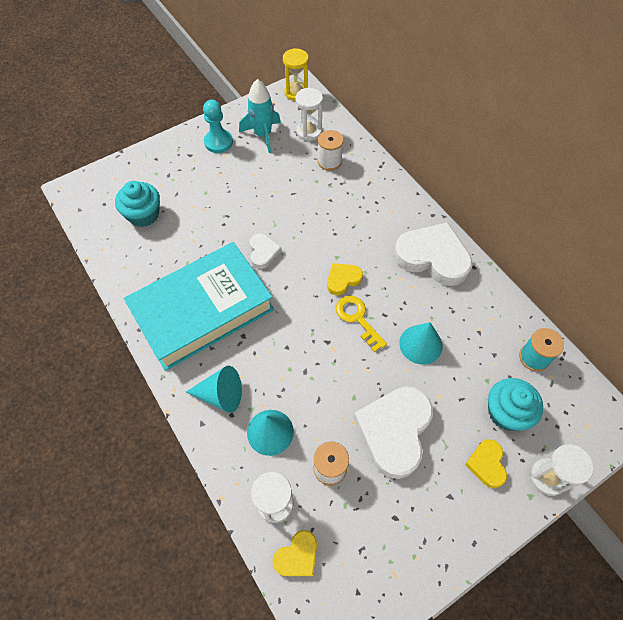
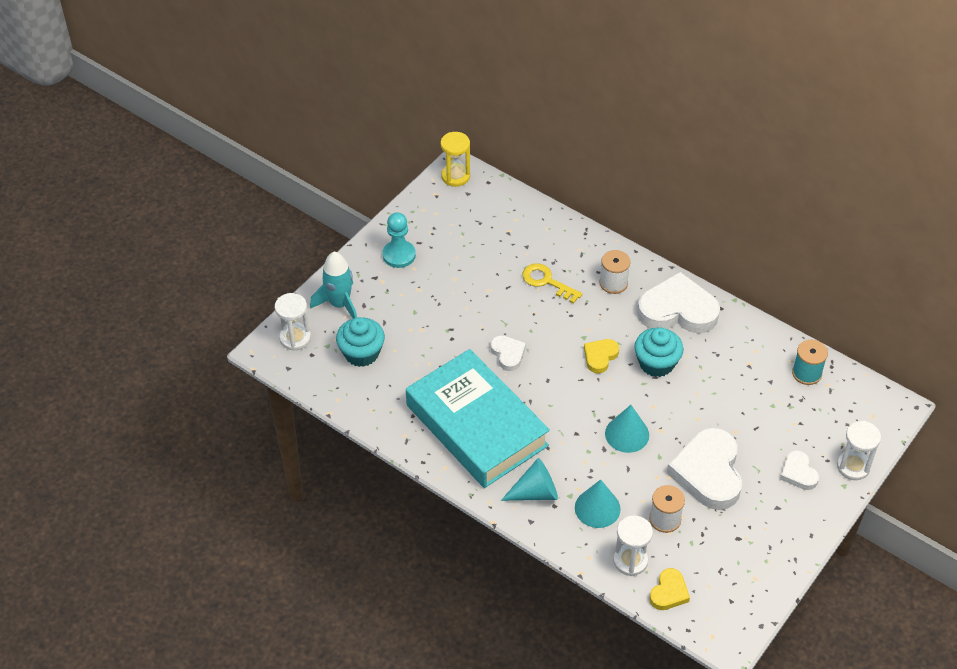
camera: 20 degrees left, 10 degrees down
(202, 310) = (476, 425): turquoise book -> turquoise book turned 75 degrees counterclockwise
(263, 135) = (443, 234): turquoise rocket -> turquoise rocket (339, 304)
(309, 132) = (492, 217): white hourglass -> white hourglass (295, 338)
(329, 161) = (529, 243): white spool -> white spool (613, 283)
(357, 319) = (631, 388): yellow key -> yellow key (547, 282)
(420, 344) = (700, 393): turquoise cone -> turquoise cone (627, 434)
(486, 464) = (798, 473): yellow heart -> white heart
(506, 412) = (799, 426): turquoise cupcake -> turquoise cupcake (656, 363)

